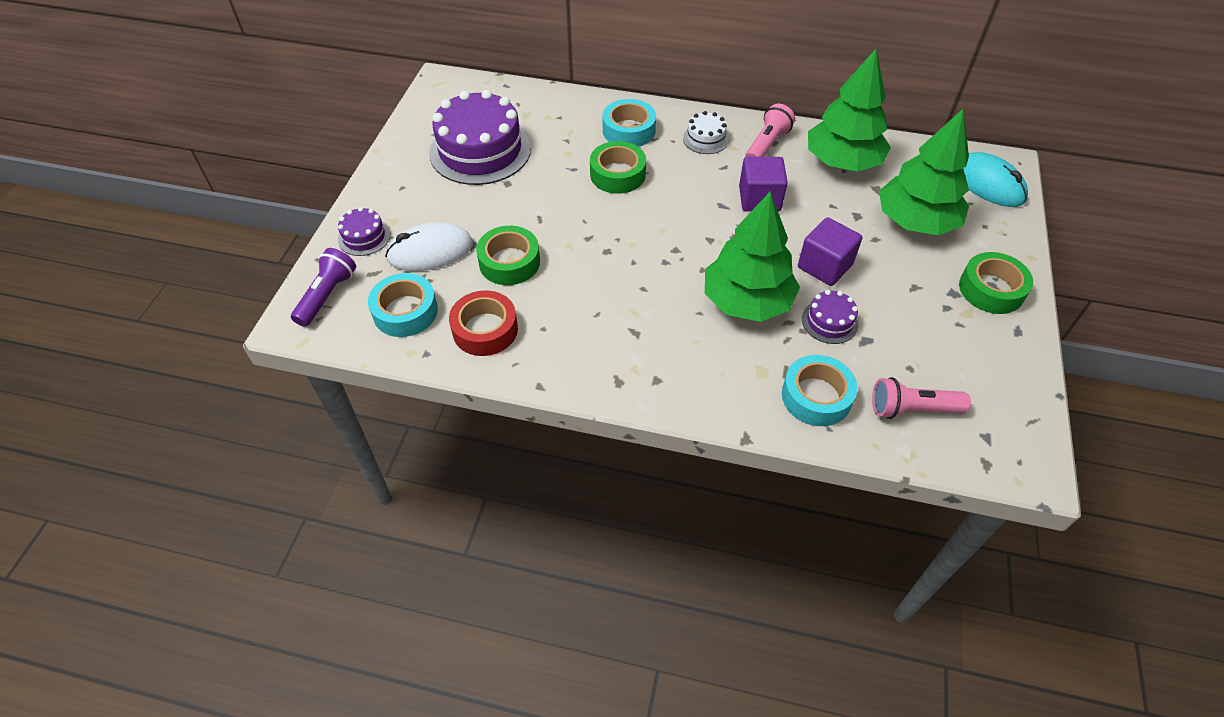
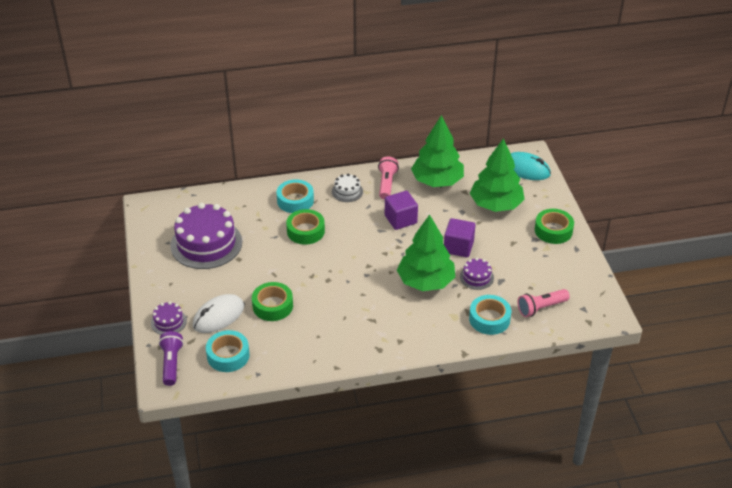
camera: 25 degrees left, 10 degrees down
(485, 329) = (284, 349): red tape -> none

